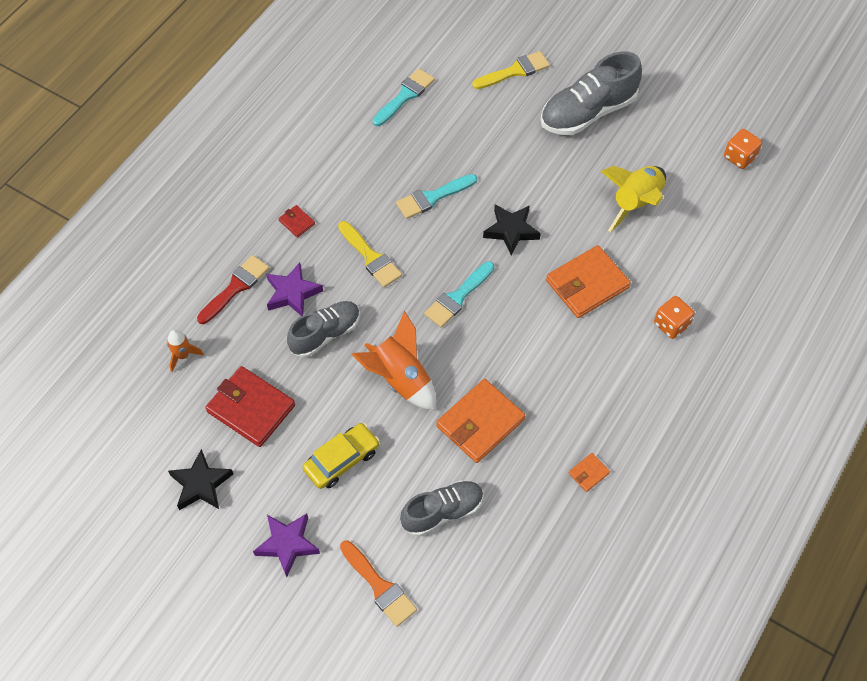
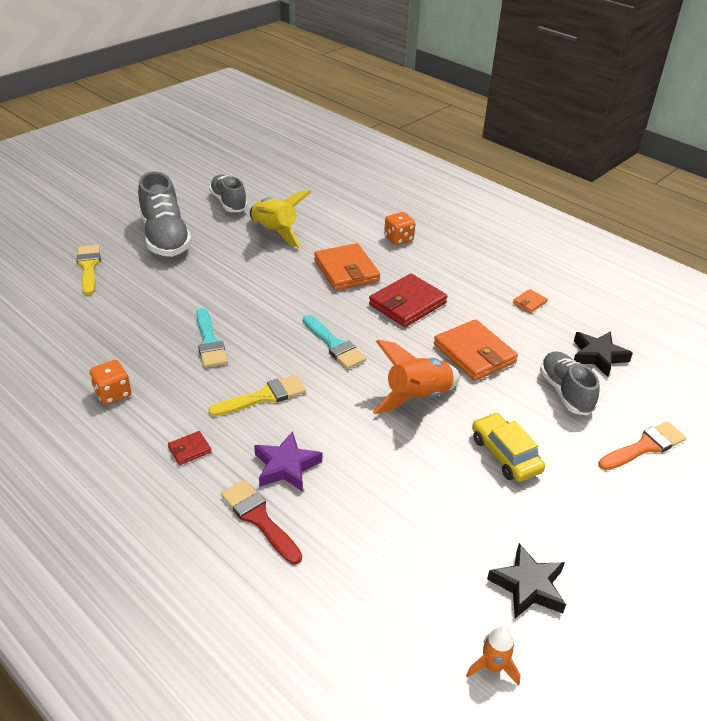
camera: 80 degrees left, 20 degrees down
(182, 355) = (342, 586): orange rocket -> orange rocket (492, 666)
(251, 408) = (432, 524): red wallet -> red wallet (407, 304)
(287, 544) = (603, 513): purple star -> none
(325, 334) = (349, 446): grey shoe -> grey shoe (228, 203)
(405, 96) = (67, 340): turquoise brush -> none
(511, 231) = (272, 301): black star -> black star (598, 356)
(588, 473) = (529, 303): orange wallet -> orange wallet turned 75 degrees clockwise
(739, 157) = (255, 181): orange dice -> orange dice (113, 394)

